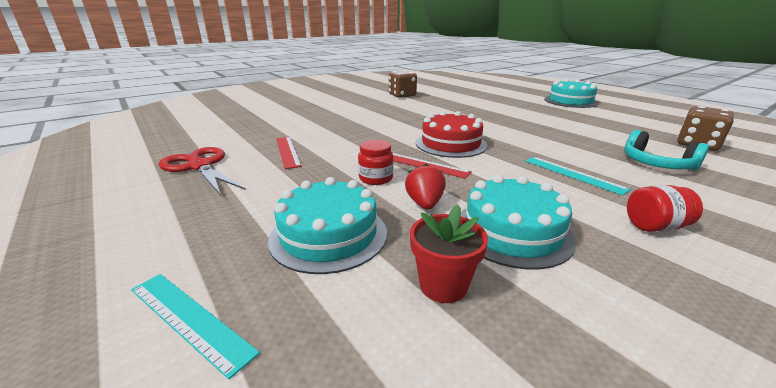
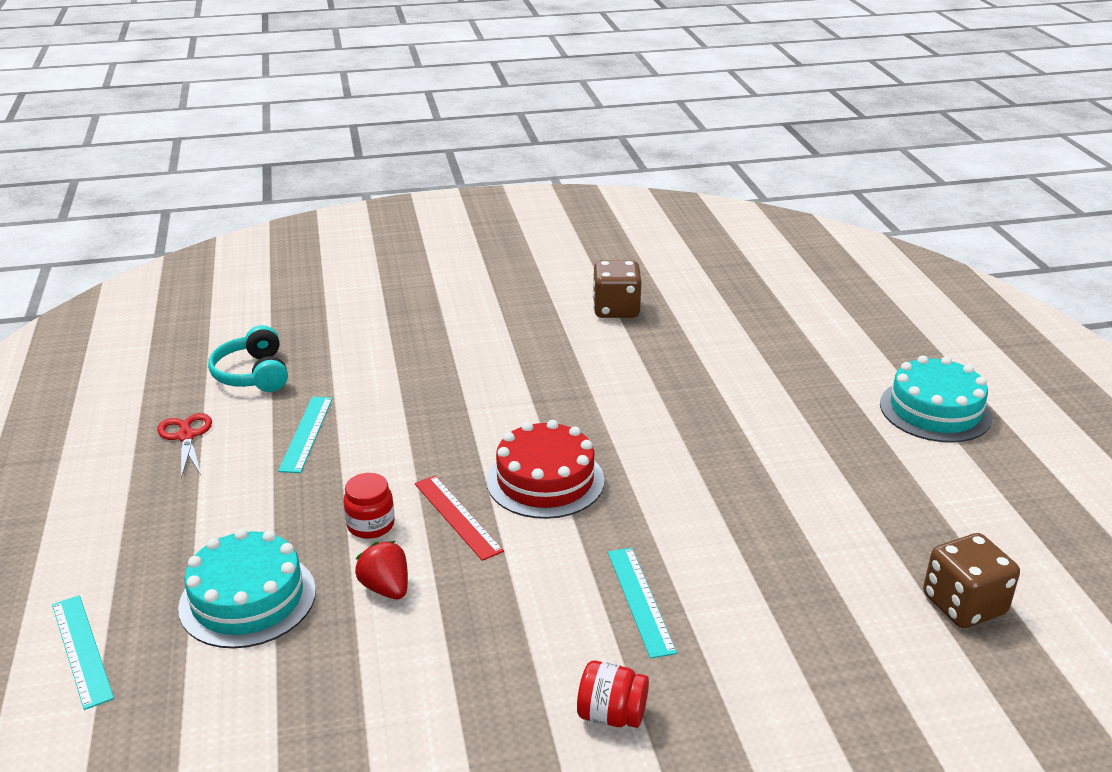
camera: 25 degrees right, 5 degrees up
(200, 166) = (186, 436): red scissors -> red scissors, size x0.64
(288, 151) = (307, 433): red ruler -> turquoise ruler
(424, 204) = (386, 588): red strawberry -> red strawberry turned 60 degrees counterclockwise
(443, 285) = (298, 696): red flower pot -> none
(512, 231) = (437, 661): turquoise cake -> none
(656, 164) = (804, 622): turquoise headphones -> turquoise headphones (253, 374)

